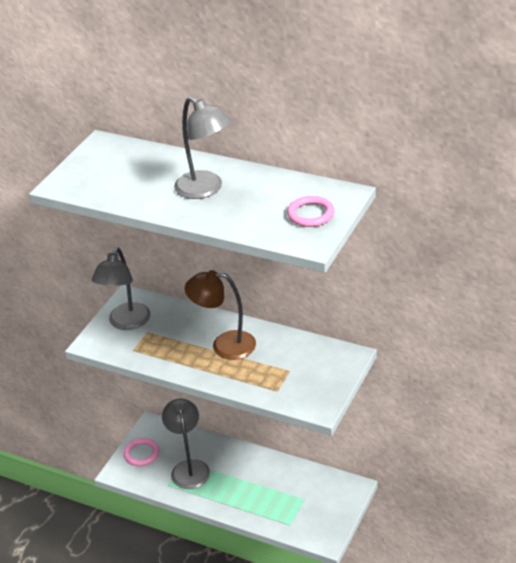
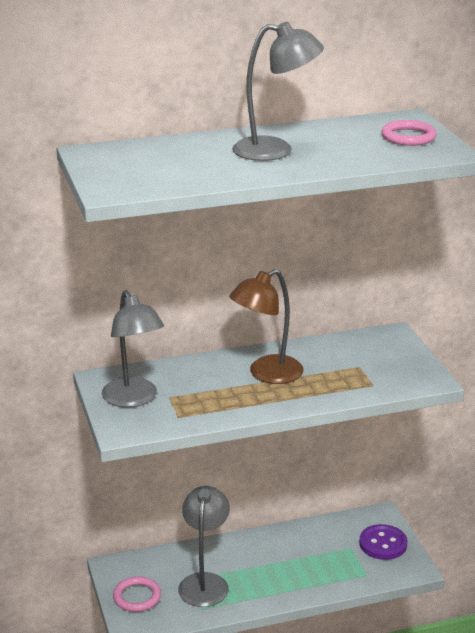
camera: 45 degrees left, 10 degrees down
(189, 468) = (205, 582): grey lamp -> grey lamp turned 60 degrees clockwise
(328, 509) = (383, 544): none -> purple button

